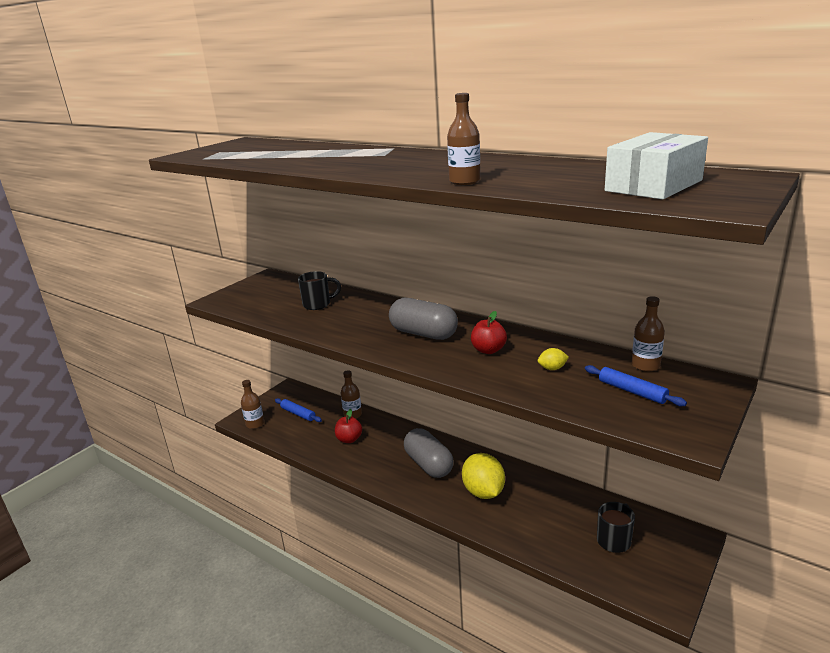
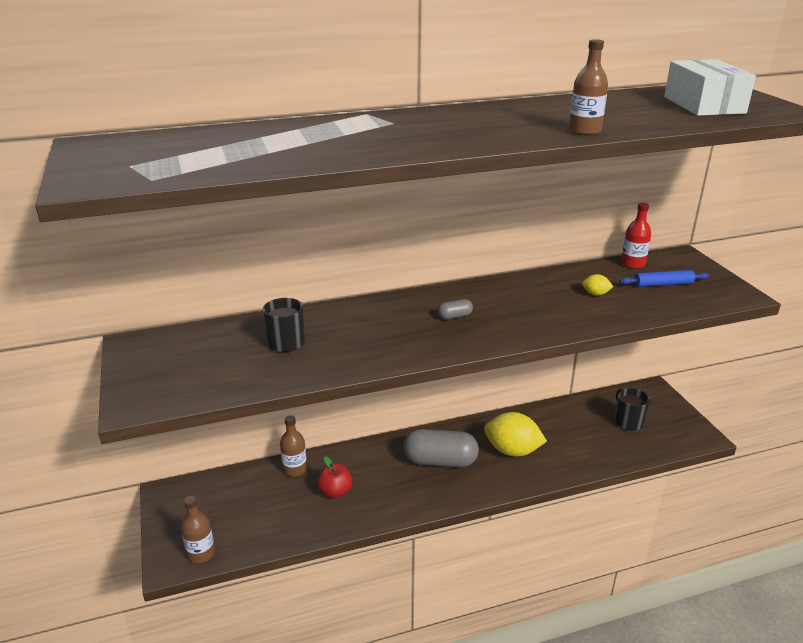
camera: 55 degrees left, 5 degrees up
(298, 414) = (233, 508): blue rolling pin -> none
(423, 334) = (455, 316): grey capsule -> grey capsule, size x0.43
(488, 350) = (530, 303): red apple -> none
(552, 368) = (595, 294): yellow lemon -> yellow lemon turned 75 degrees clockwise
(645, 365) = (632, 264): brown bottle -> red bottle

